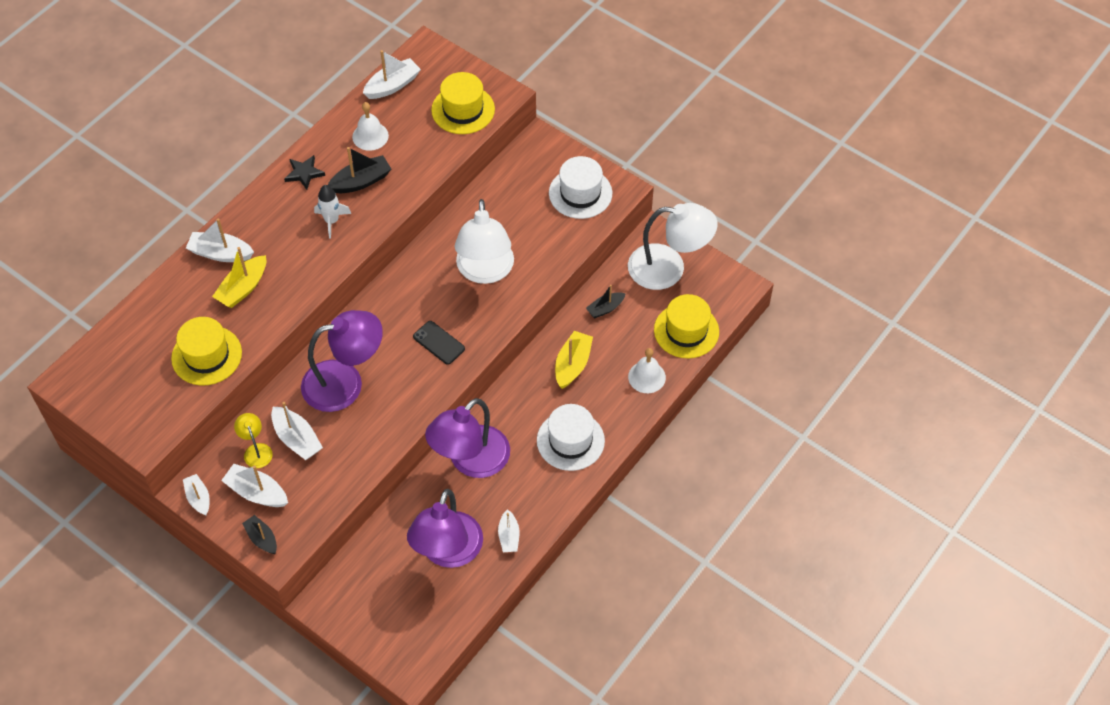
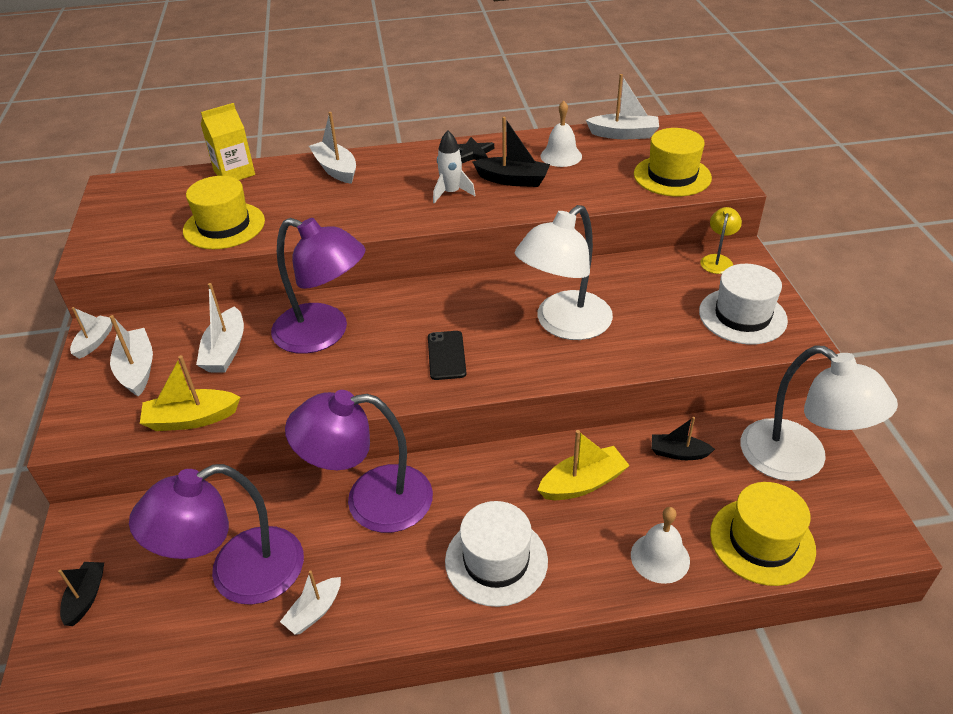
camera: 45 degrees right, 15 degrees down
(145, 307) = (234, 173): none -> yellow carton
(243, 288) = (318, 199): yellow boat -> yellow boat (191, 419)
(256, 450) = (185, 337): yellow lamp -> yellow lamp (717, 260)
(262, 538) = (84, 410): black boat -> black boat (86, 597)

